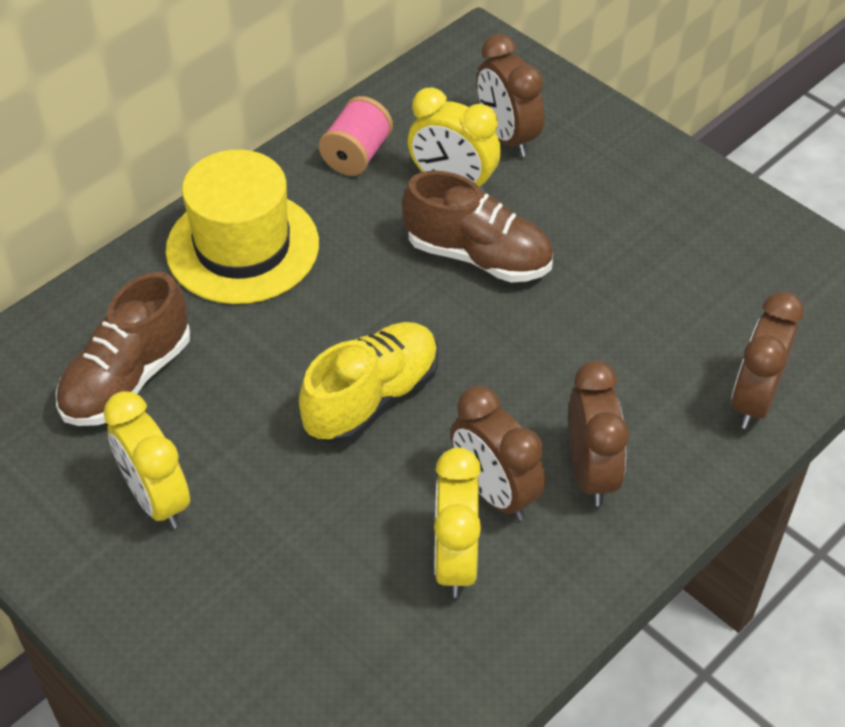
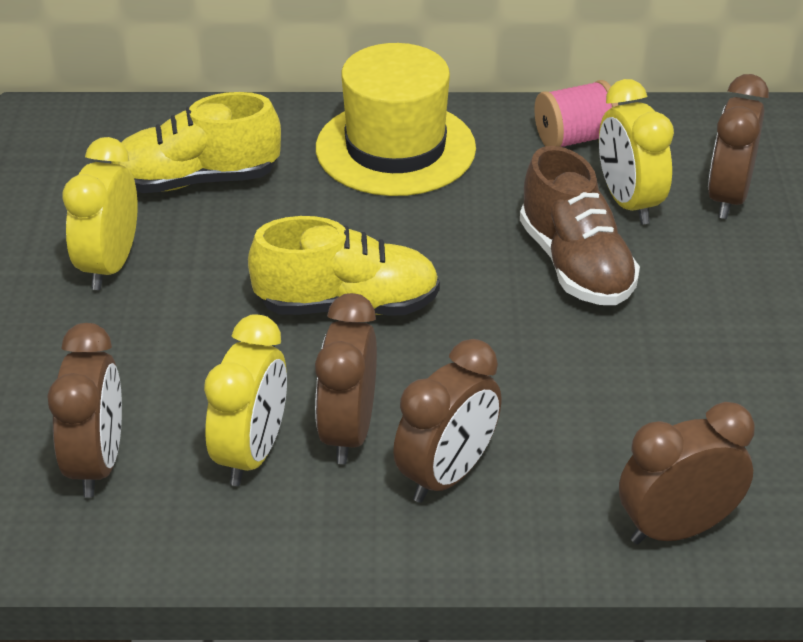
camera: 45 degrees right, 10 degrees down
(128, 379) = (197, 181): brown shoe -> yellow shoe
(363, 657) = (97, 464): none -> brown clock
(455, 560) = (251, 454): yellow clock -> yellow clock turned 150 degrees clockwise

